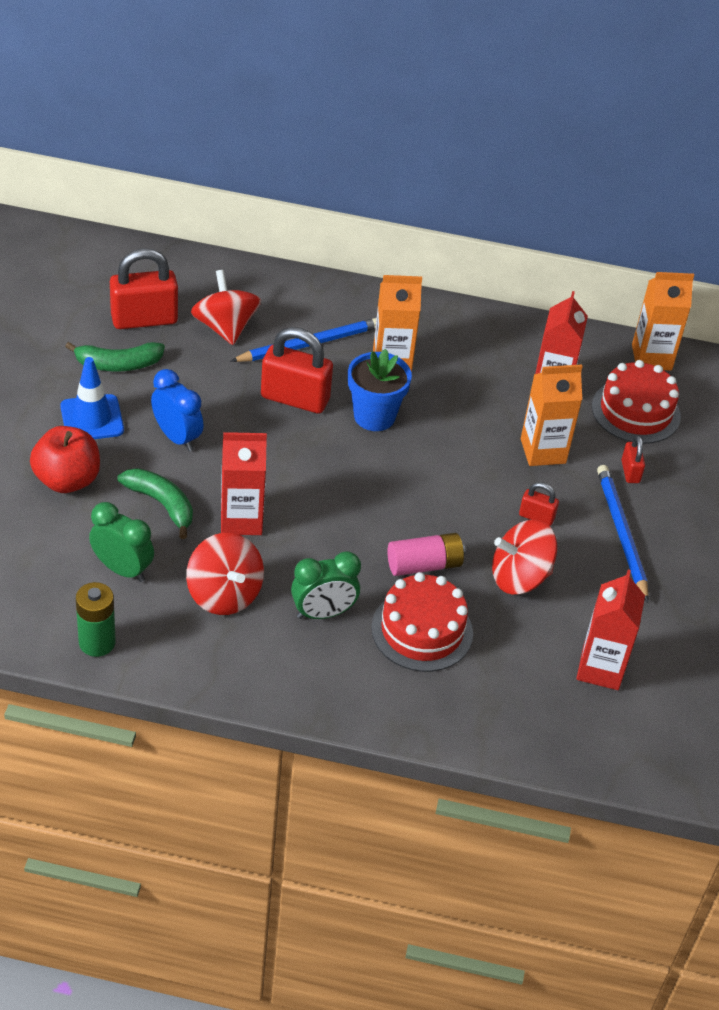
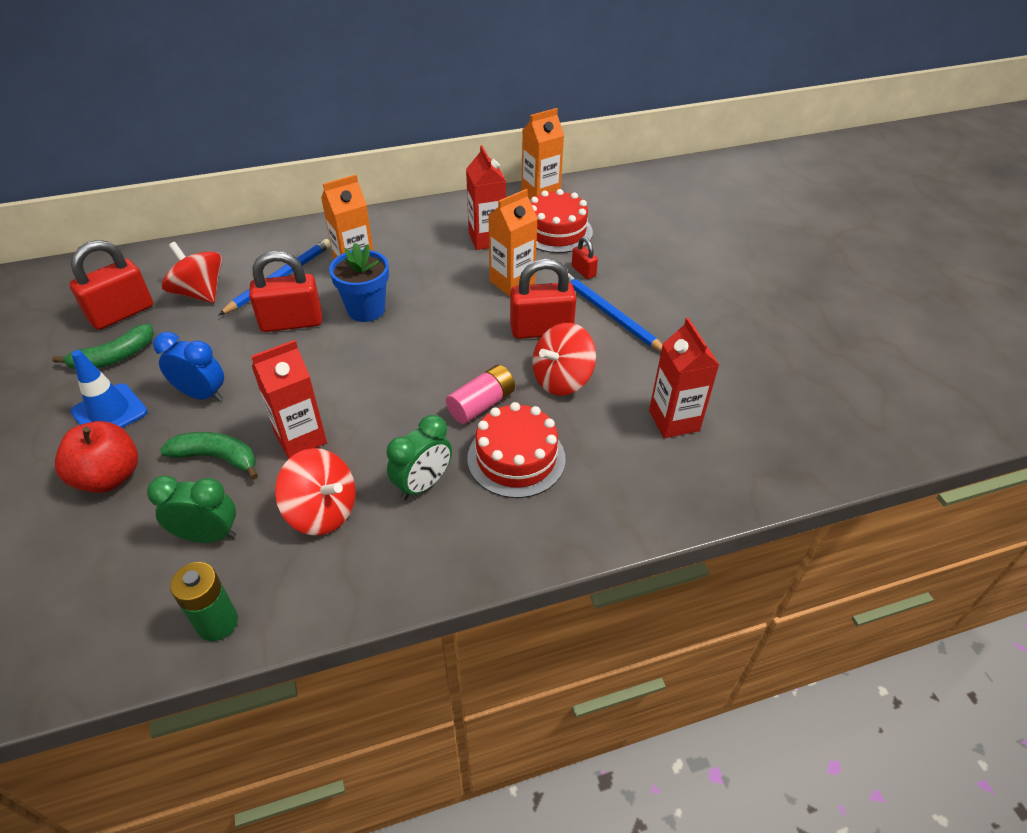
camera: 25 degrees left, 0 degrees up
(536, 517) = (541, 330): red padlock -> red padlock, size x2.00

